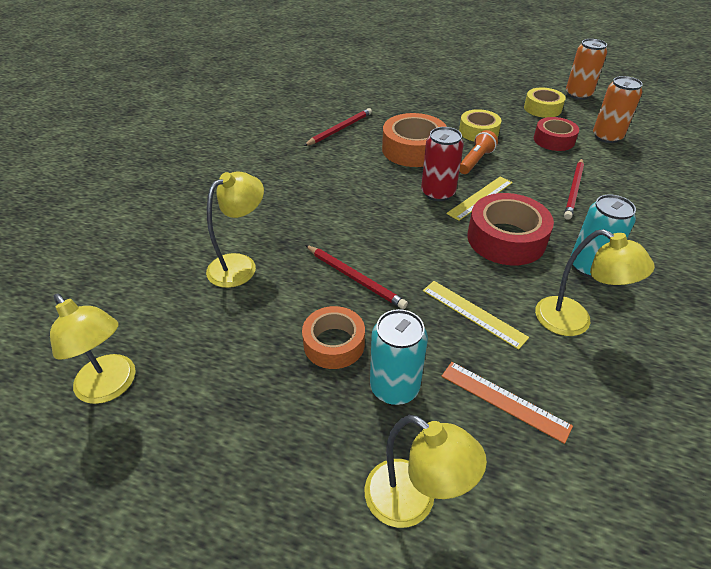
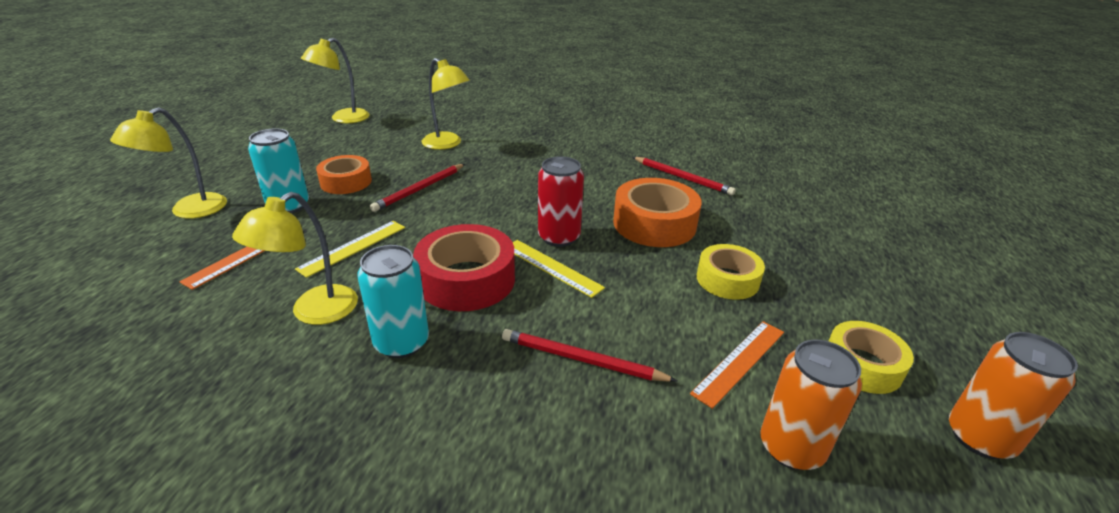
camera: 85 degrees right, 10 degrees down
(475, 161) = (641, 270): orange flashlight -> none
(554, 140) = (740, 362): red tape -> orange ruler

